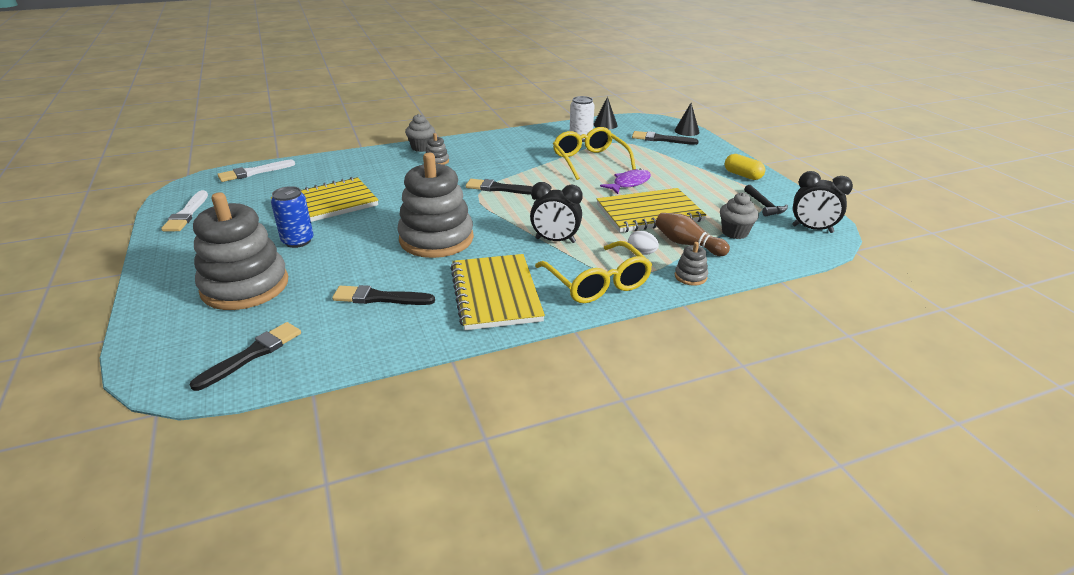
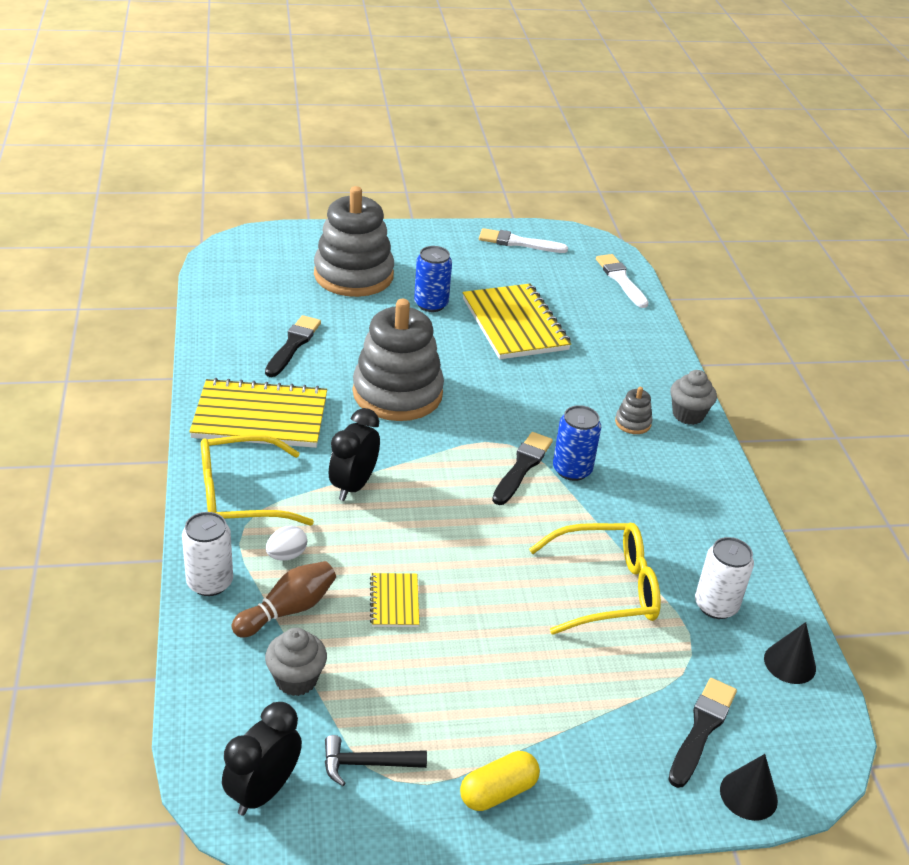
camera: 100 degrees right, 5 degrees up
(252, 354) = (243, 279): black brush -> none
(494, 175) = (572, 470): none -> blue can
(629, 183) = (504, 611): purple fish -> none
(649, 213) = (394, 602): yellow notebook -> yellow notebook, size x0.47
(690, 276) = (210, 582): grey stacking toy -> white can

